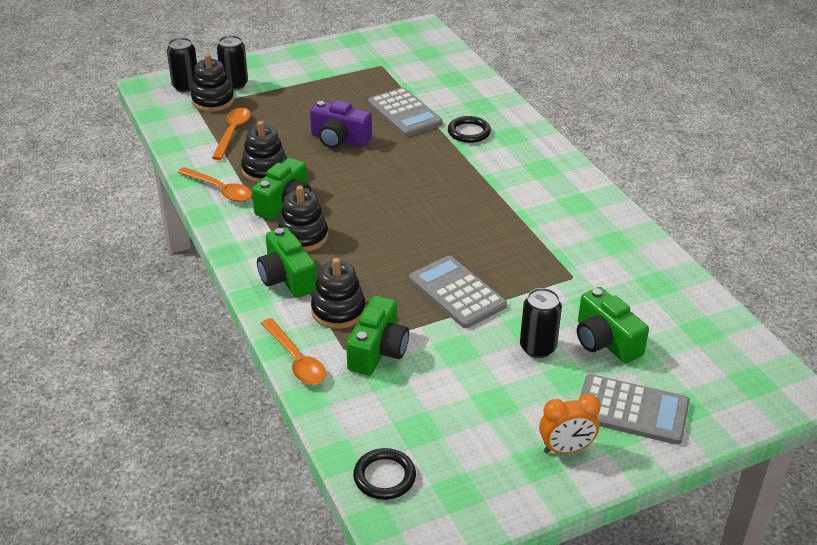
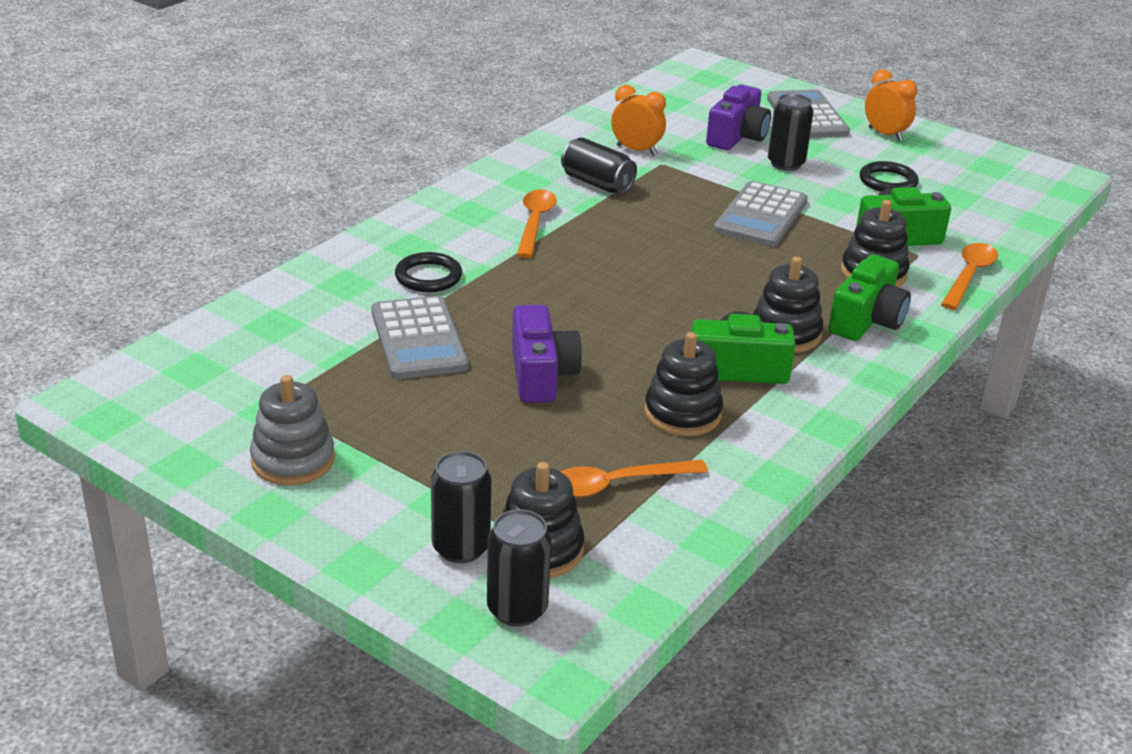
camera: 120 degrees left, 5 degrees down
(220, 190) = (768, 436): orange spoon -> orange spoon (535, 223)
(333, 61) = (293, 460): none -> grey stacking toy
(384, 477) = (1024, 198): black ring -> black ring (888, 181)
(404, 113) = (418, 339): grey calculator -> grey calculator turned 135 degrees clockwise
(556, 233) = (597, 183): none -> black can
(604, 272) = (636, 150): none -> orange clock
(605, 341) = (737, 137): green camera -> purple camera

